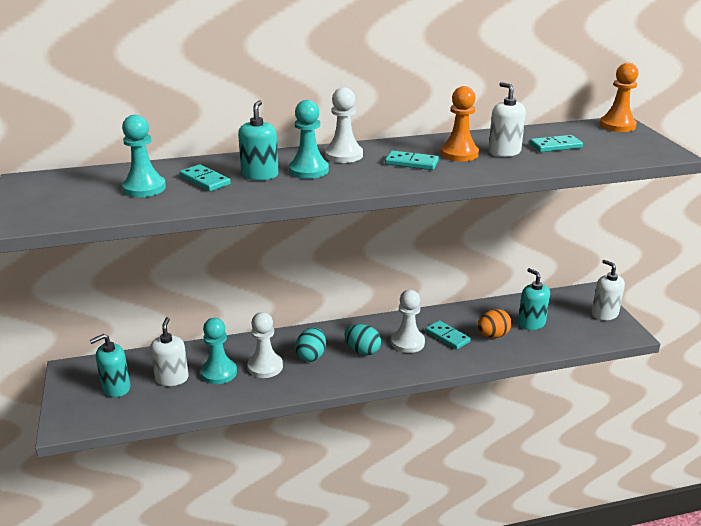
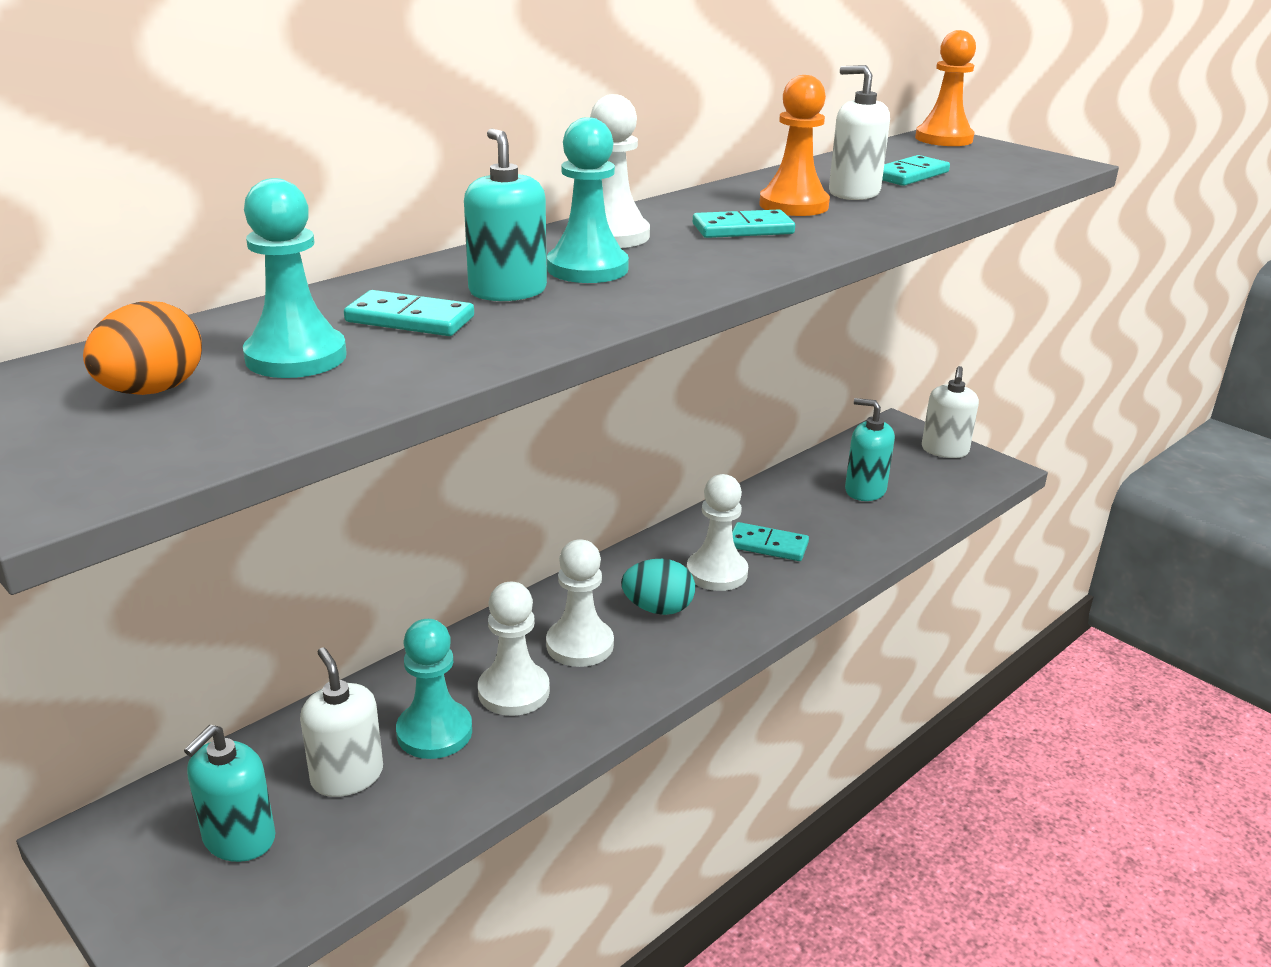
camera: 30 degrees left, 0 degrees up
(311, 356) = (580, 645): turquoise egg -> white pawn
(493, 335) = (830, 524): orange egg -> orange egg (152, 391)
(604, 314) = (944, 450): white soap dispenser -> white soap dispenser turned 105 degrees counterclockwise

